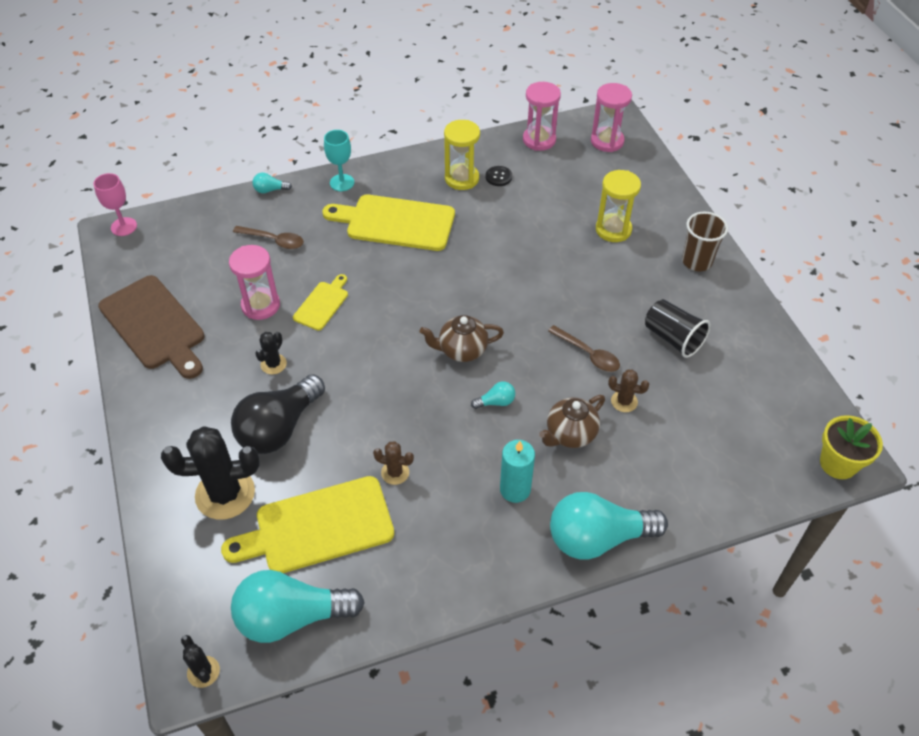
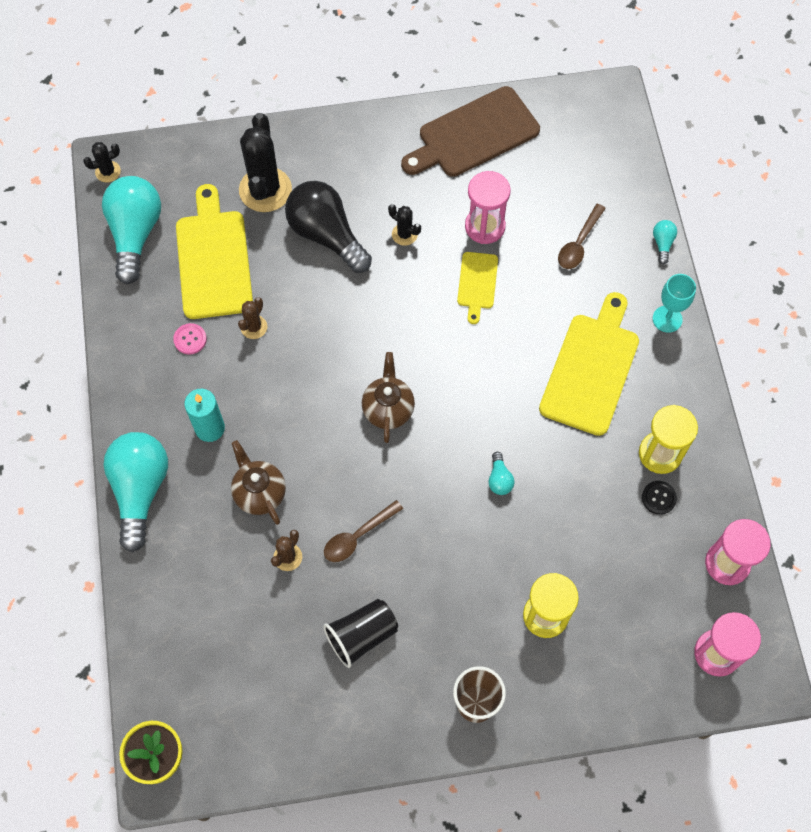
camera: 100 degrees right, 15 degrees up
(124, 227) = (620, 105): pink goblet -> none
(322, 304) = (477, 283): yellow cutting board -> yellow cutting board turned 60 degrees clockwise
(419, 529) = (190, 339): none -> pink button
(496, 402) = (315, 430): turquoise light bulb -> turquoise light bulb (499, 479)

